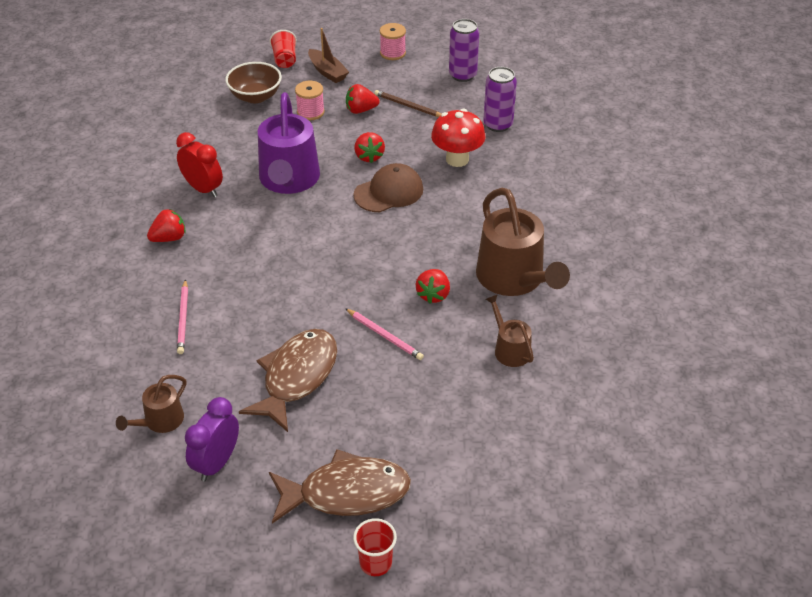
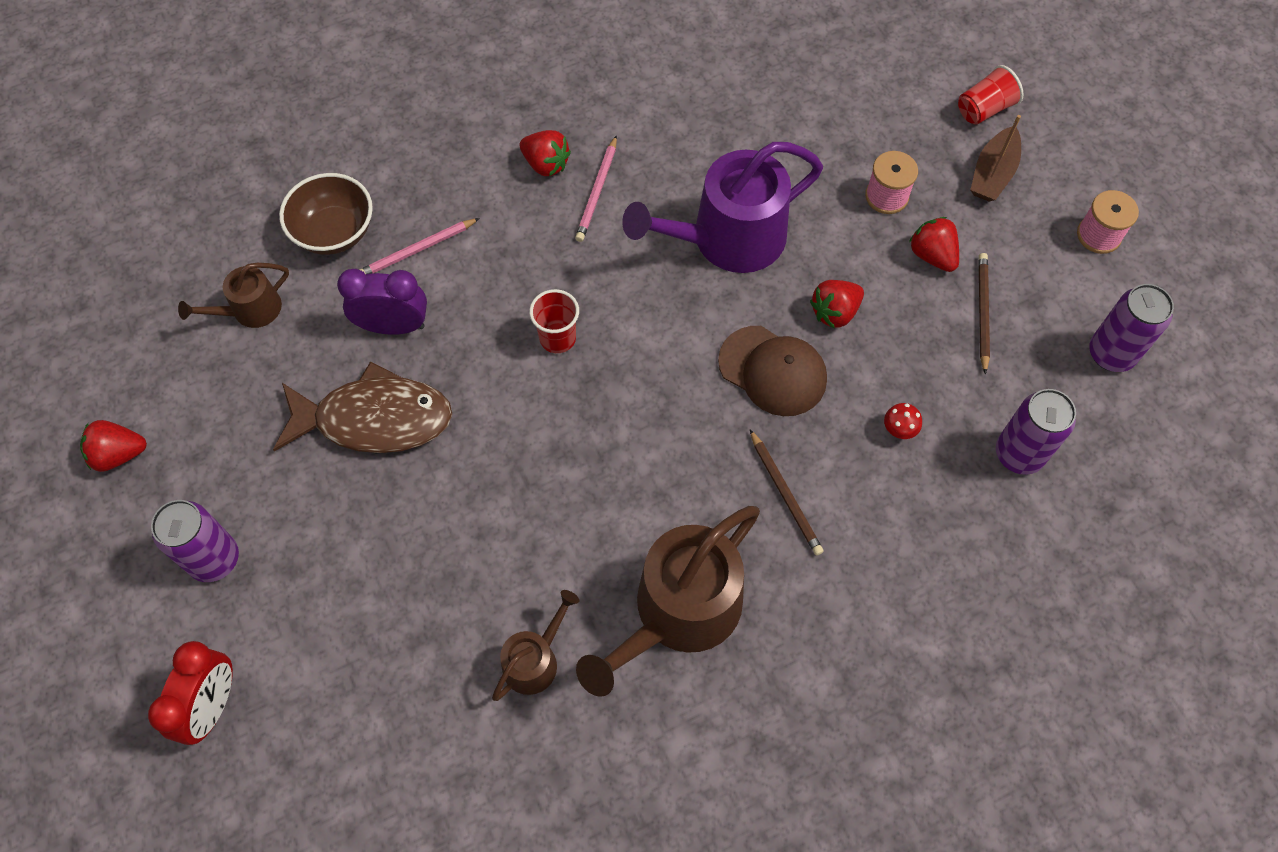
camera: 65 degrees right, 20 degrees up
(160, 421) = (250, 310): brown watering can -> brown watering can turned 45 degrees counterclockwise
(203, 189) = (655, 153): red clock -> red clock (213, 705)
(217, 463) = (210, 398): purple clock -> purple clock (393, 326)
(255, 96) = (877, 116): brown bowl -> brown bowl (334, 232)
(346, 493) = (214, 559): brown fish -> purple can
(375, 563) = (123, 638): red cup -> red cup (557, 338)
(384, 336) = (489, 489): pink pencil -> pink pencil (597, 191)
(433, 295) = (594, 517): red strawberry -> red strawberry (119, 454)
(457, 159) = (898, 430): red mushroom -> red mushroom, size x0.42
(468, 213) = (785, 494): none -> brown pencil

